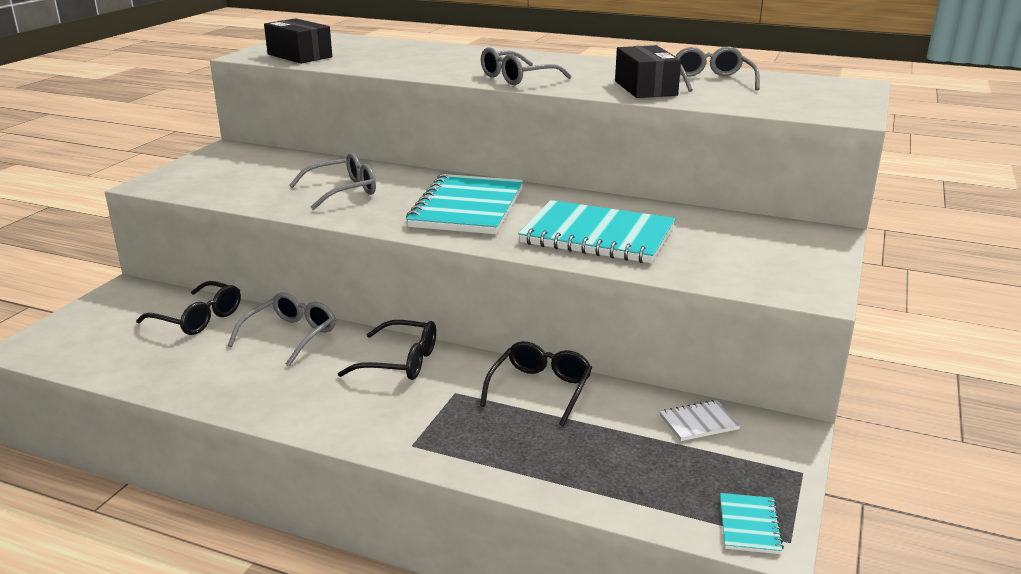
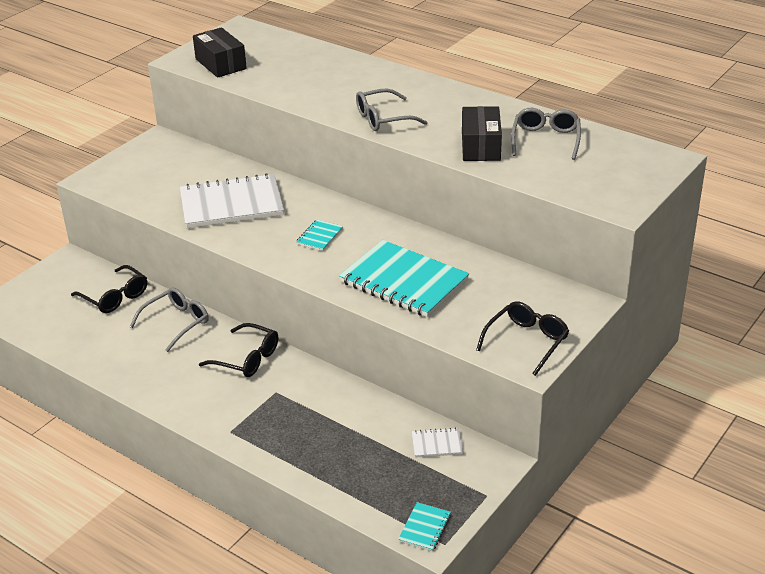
camera: 15 degrees right, 10 degrees up
(343, 191) = (231, 204): grey glasses -> white notebook
(468, 208) = (319, 236): turquoise notebook -> turquoise notebook, size x0.43
(540, 389) = (337, 398): black glasses -> black glasses (527, 342)

